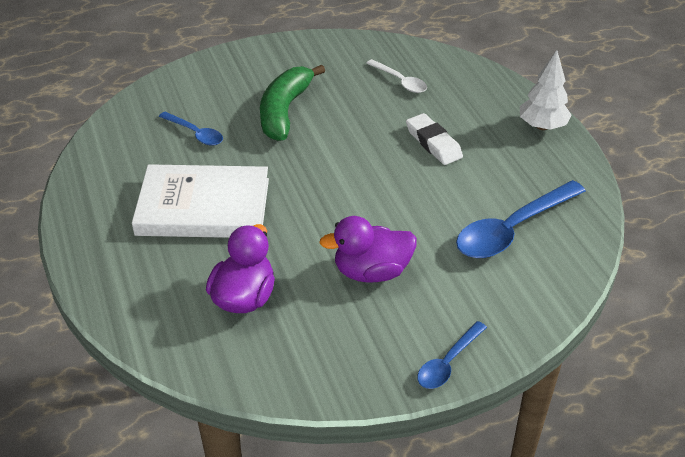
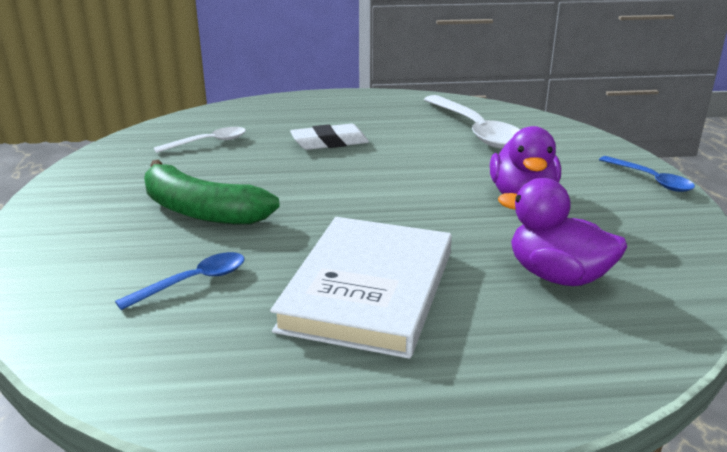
camera: 75 degrees left, 15 degrees down
(511, 230) = (476, 131): blue spoon -> white spoon
(542, 126) = (337, 99): white tree -> none

